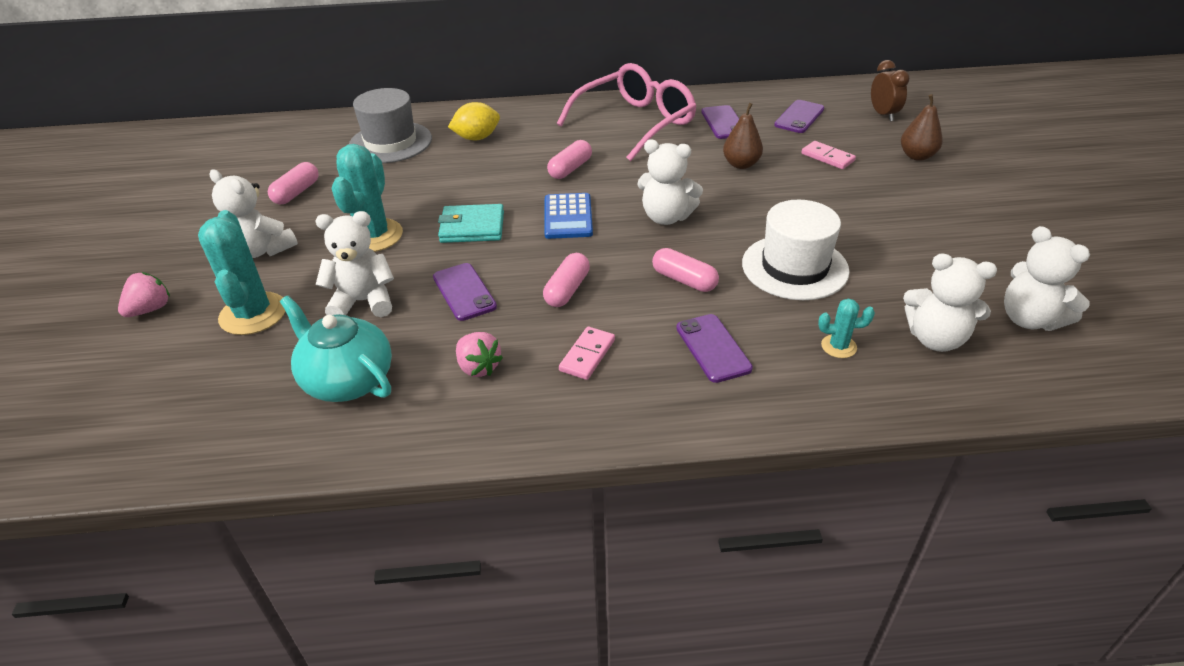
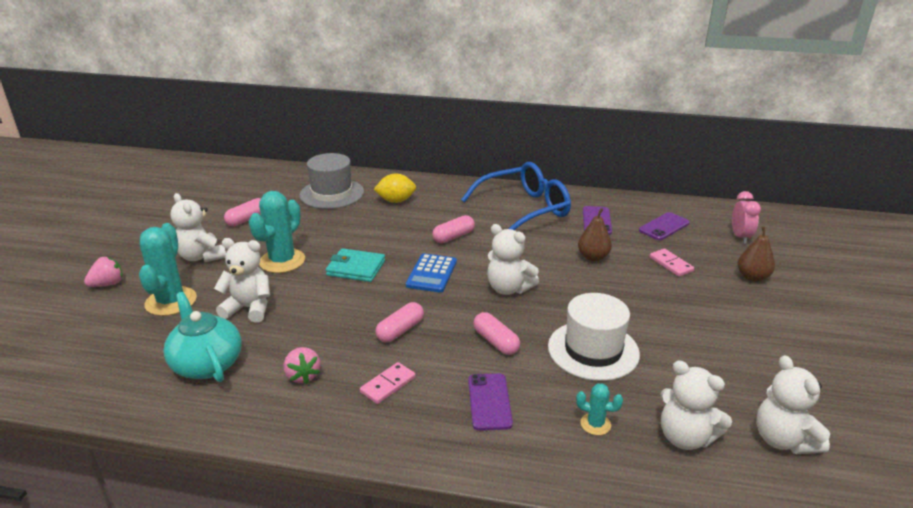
camera: 15 degrees right, 10 degrees down
(464, 292) = (323, 316): purple phone -> none
(636, 123) = (524, 209): pink glasses -> blue glasses
(883, 115) = (740, 237): brown clock -> pink clock

